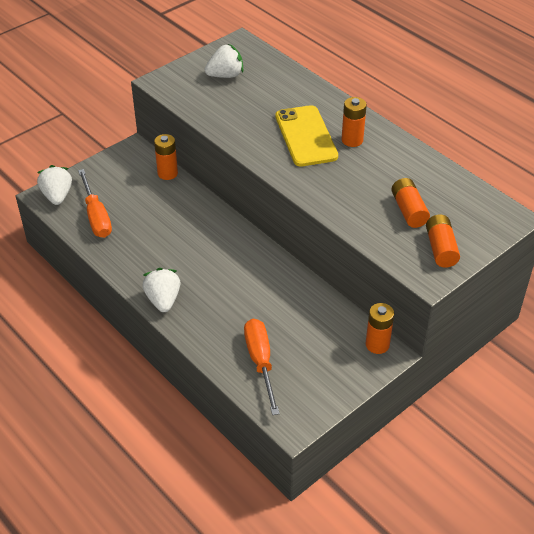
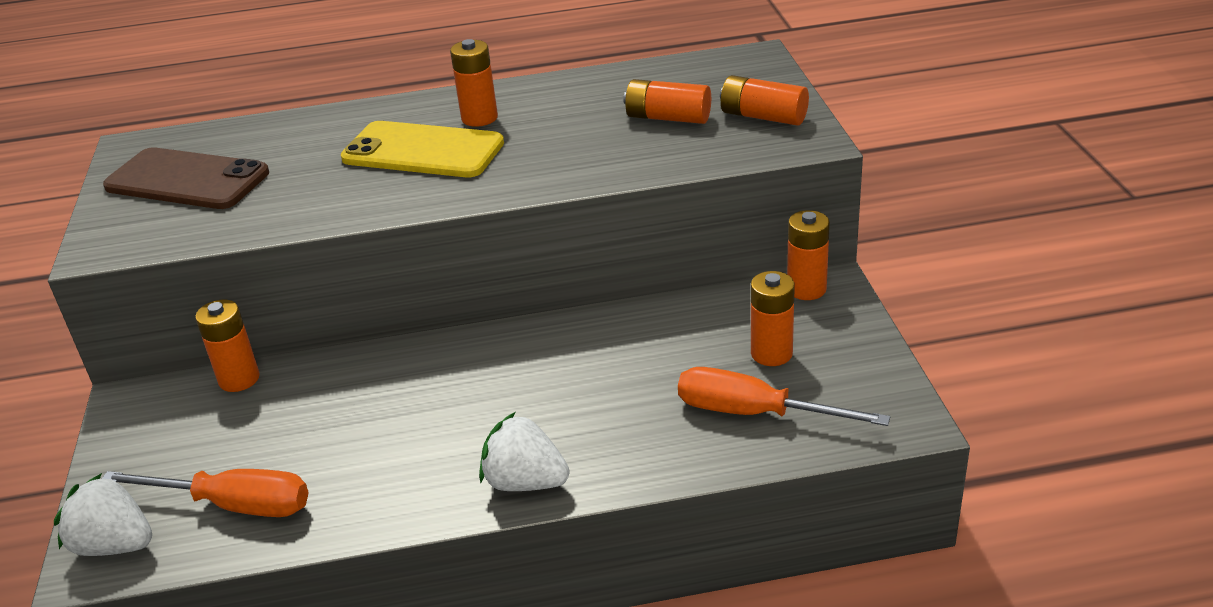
camera: 55 degrees left, 10 degrees down
(225, 75) = (187, 180): white strawberry -> brown phone
(311, 351) = (771, 353): none -> orange battery

